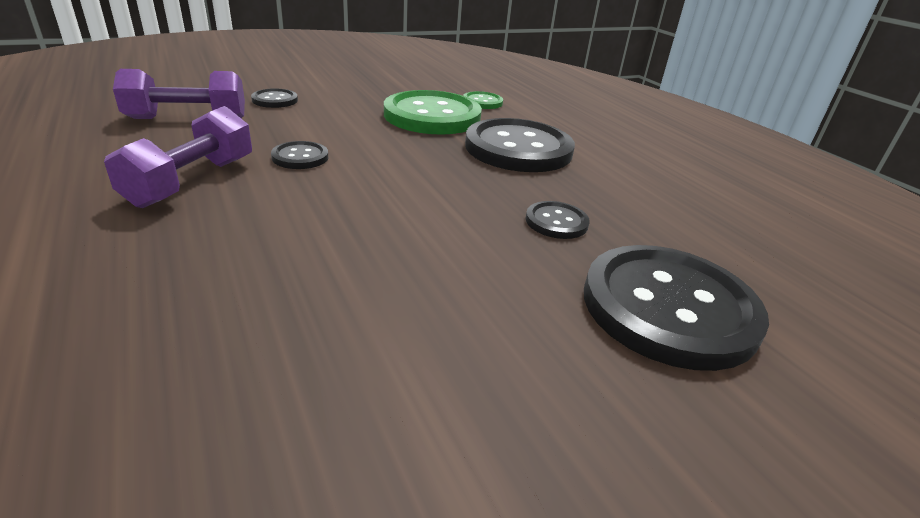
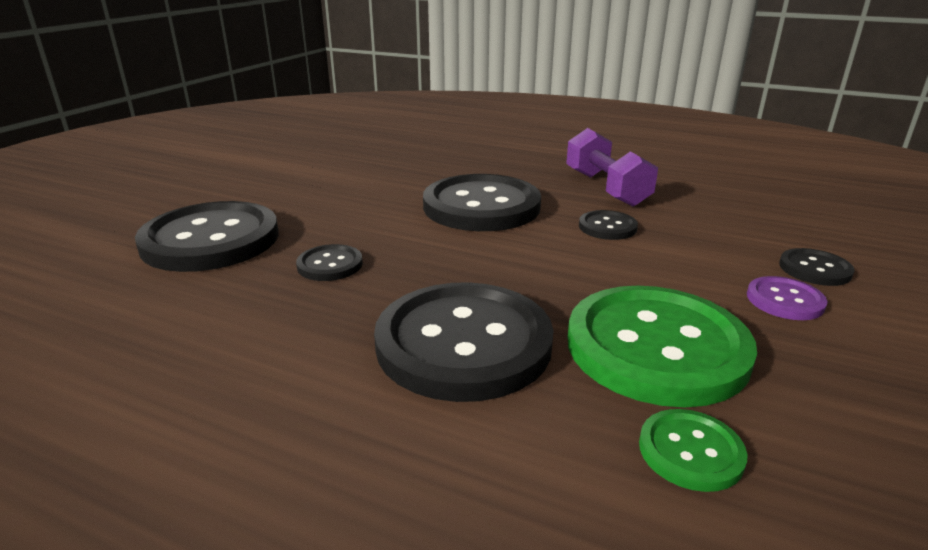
camera: 145 degrees right, 5 degrees down
(187, 119) = (764, 216): purple dumbbell -> none
(332, 102) = (785, 300): none -> purple button
(342, 218) = (481, 206): none -> black button

